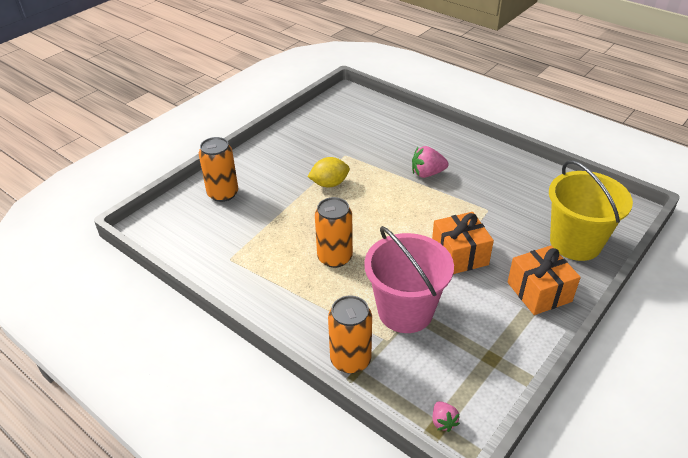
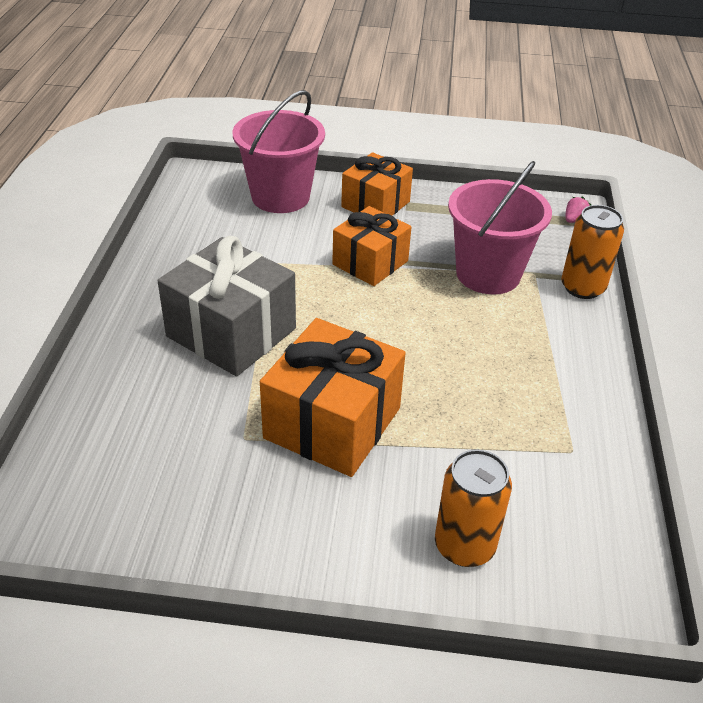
camera: 125 degrees left, 0 degrees up
(329, 184) = (332, 423): yellow lemon -> orange gift
(335, 257) = (469, 354): orange can -> none
(427, 173) = (231, 332): pink strawberry -> grey gift
(575, 243) = (280, 197): yellow bucket -> pink bucket

